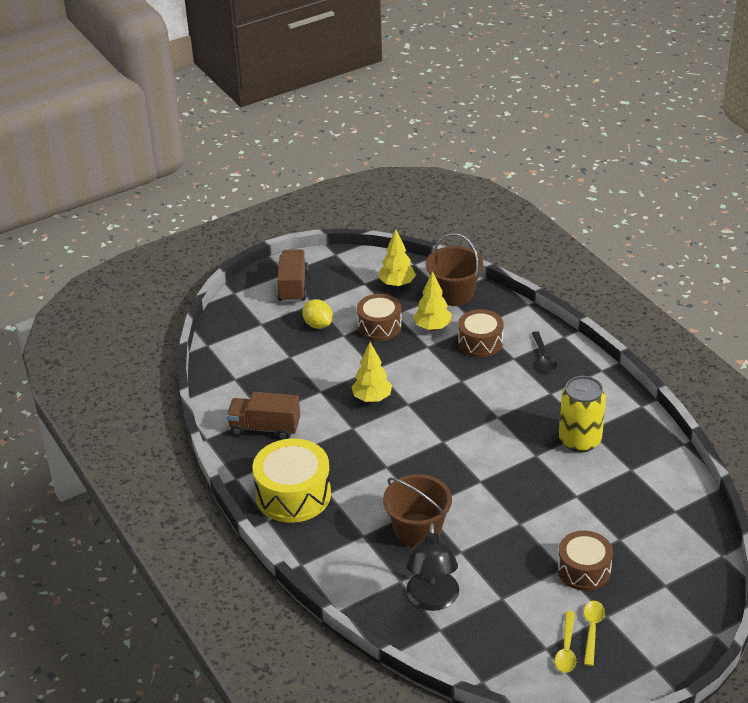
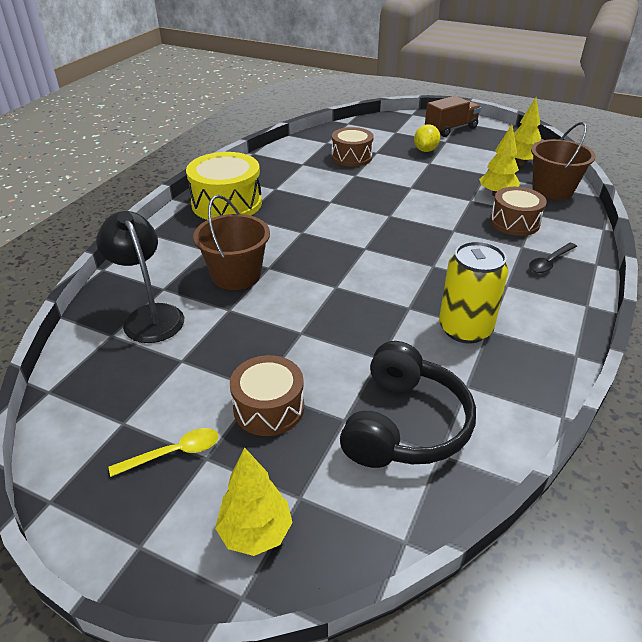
camera: 55 degrees right, 0 degrees up
(265, 428) = (288, 168): brown truck -> none
(372, 398) = (375, 198): yellow tree -> yellow tree (255, 533)
(379, 326) = (461, 173): brown drum -> brown drum (351, 157)
(432, 600) = (149, 316): black lamp -> black lamp turned 90 degrees clockwise
(566, 649) = (130, 441): yellow spoon -> none
(642, 514) = (405, 424): none -> black headphones

